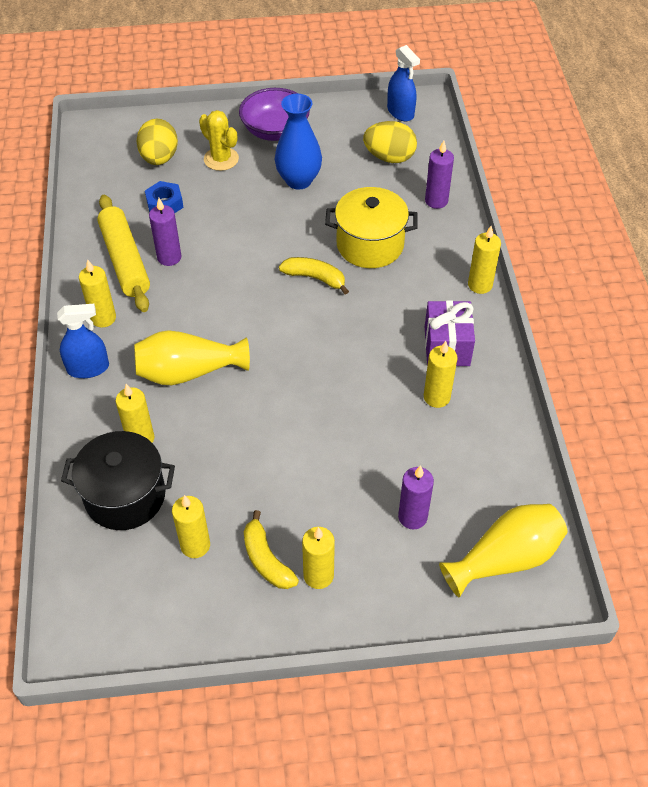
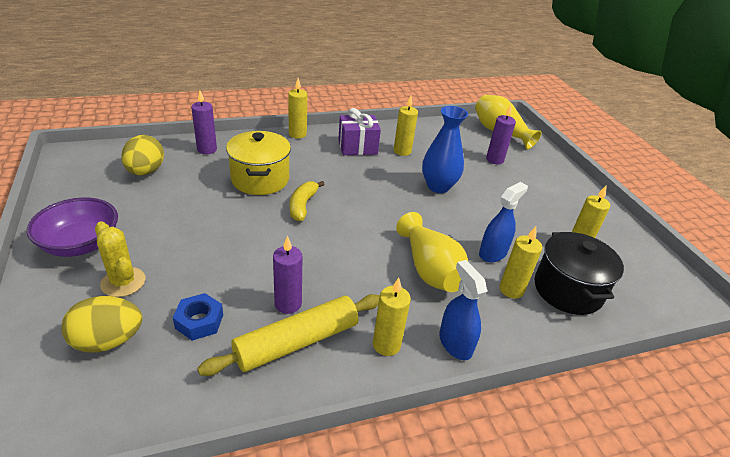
camera: 105 degrees left, 15 degrees down
(221, 159) = (123, 282): yellow cactus -> yellow cactus turned 75 degrees counterclockwise
(266, 559) = (563, 213): yellow banana -> none
(298, 180) = (170, 222): blue vase -> blue vase (438, 186)
(318, 575) = (557, 192): yellow candle -> none
(400, 112) = (78, 166): blue spray bottle -> blue spray bottle (493, 253)

